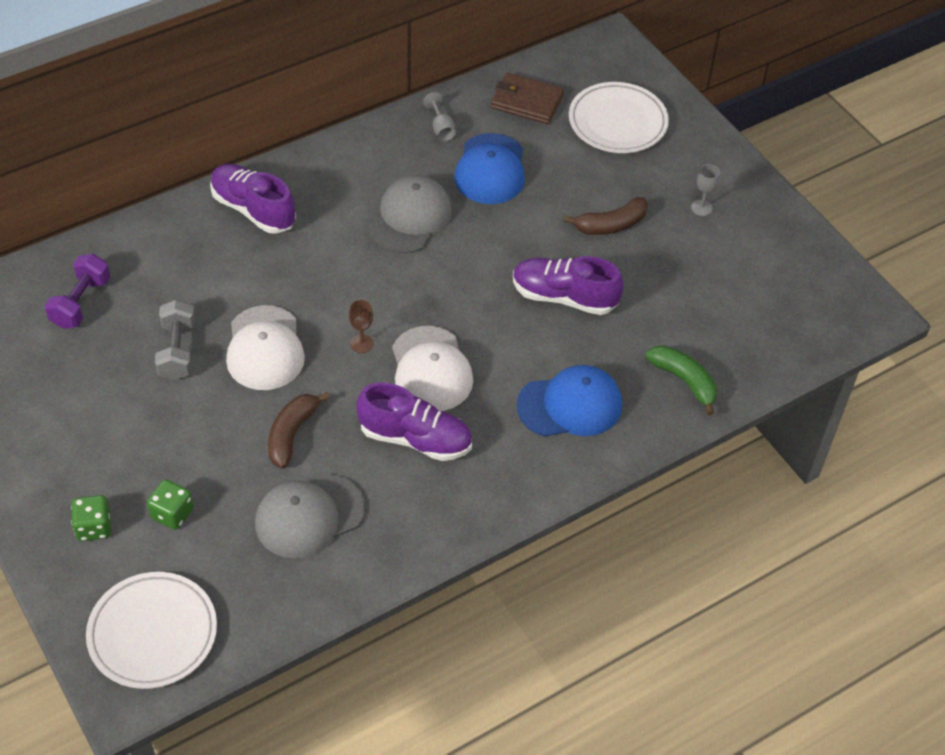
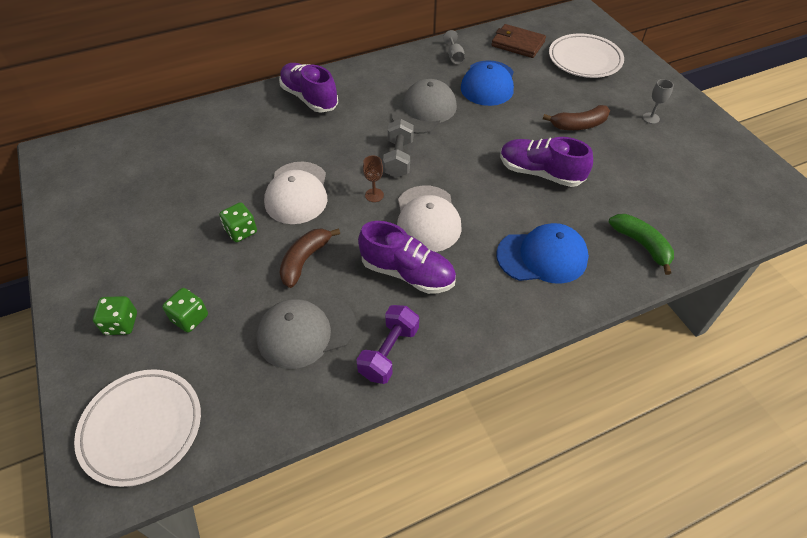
camera: 10 degrees right, 0 degrees up
(81, 303) = (166, 150): purple dumbbell -> purple dumbbell (389, 352)
(177, 351) = (229, 190): grey dumbbell -> grey dumbbell (398, 159)
(206, 404) = (241, 231): none -> green dice

